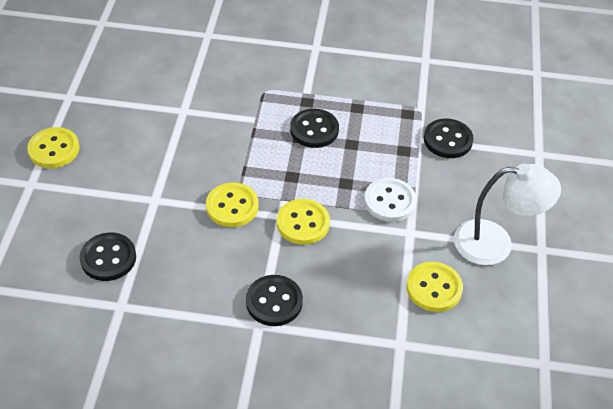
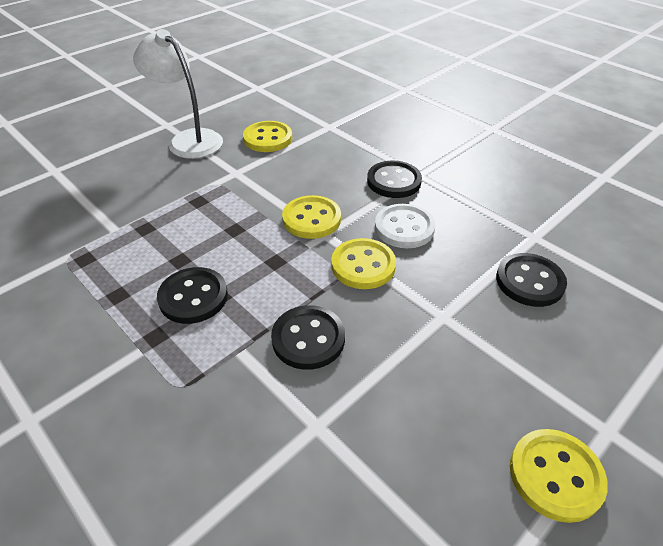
camera: 140 degrees left, 5 degrees down
(389, 201) = (219, 198): white button -> white button (404, 228)
(448, 140) = (95, 216): black button -> black button (308, 339)

